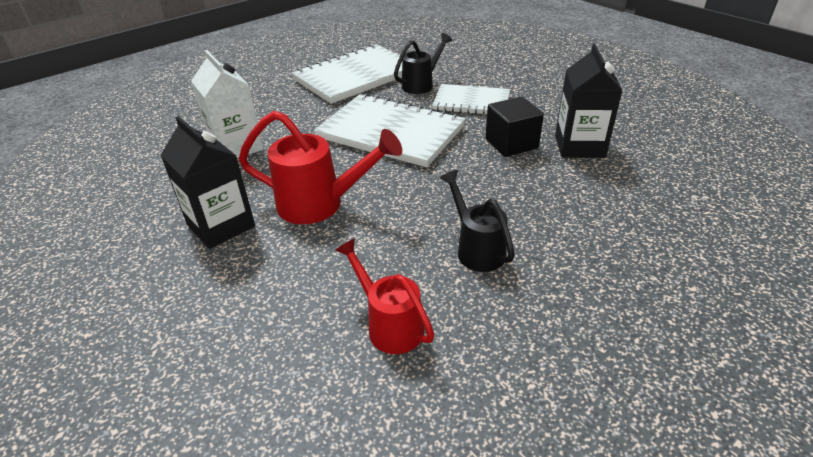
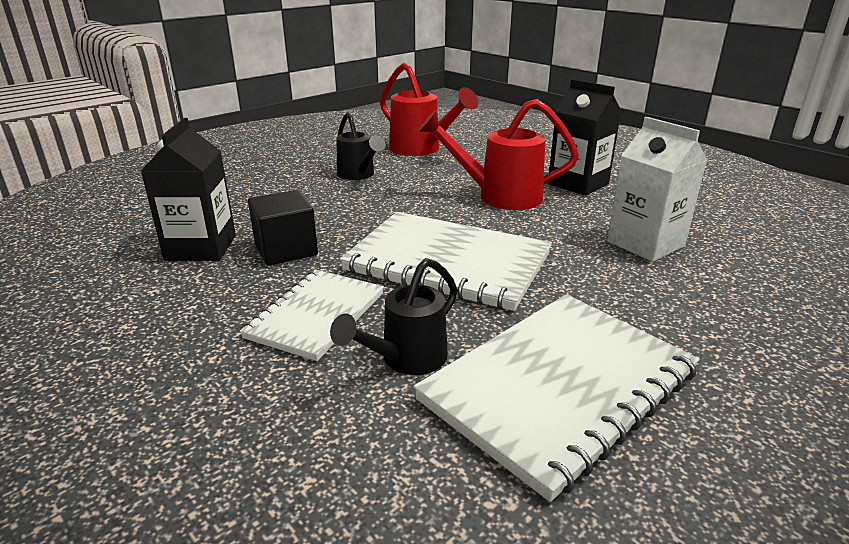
camera: 175 degrees right, 10 degrees down
(389, 324) = (421, 150): red watering can -> red watering can, size x1.51
(471, 102) = (316, 315): white notebook -> white notebook turned 75 degrees counterclockwise

